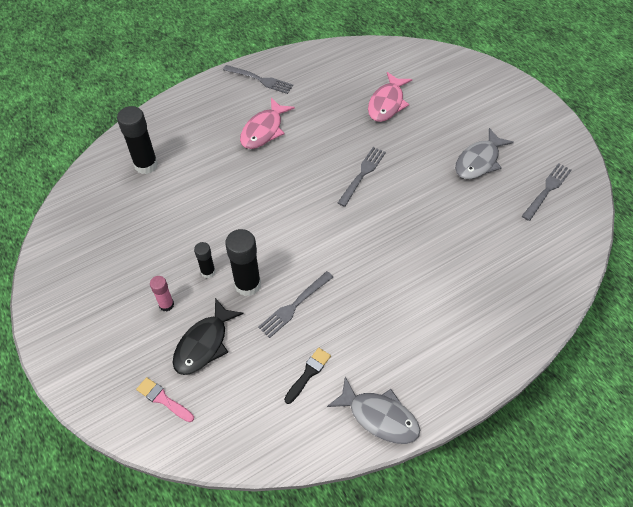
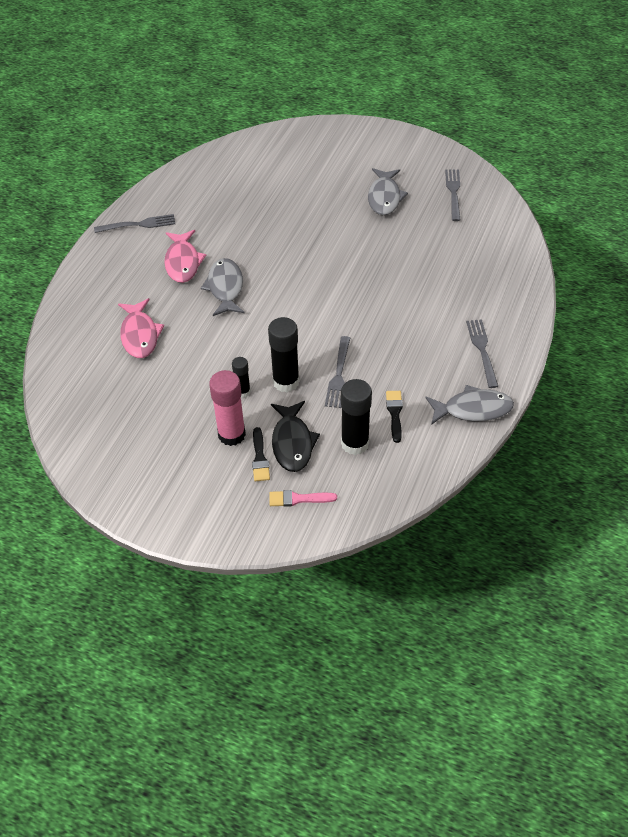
camera: 35 degrees left, 5 degrees down
(146, 165) = (100, 343): black glue stick -> black glue stick (355, 443)
(166, 305) = (231, 434): pink glue stick -> pink glue stick, size x1.79
(168, 340) = (260, 458): none -> black brush
(276, 171) = (225, 288): none -> grey fish
(362, 174) = (301, 253): grey fork -> grey fork (482, 350)
(387, 103) = (270, 190): pink fish -> pink fish (140, 335)

